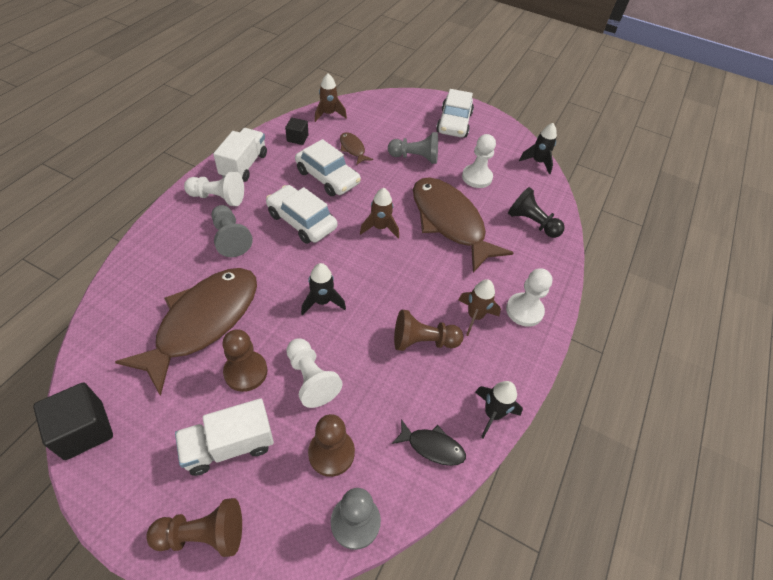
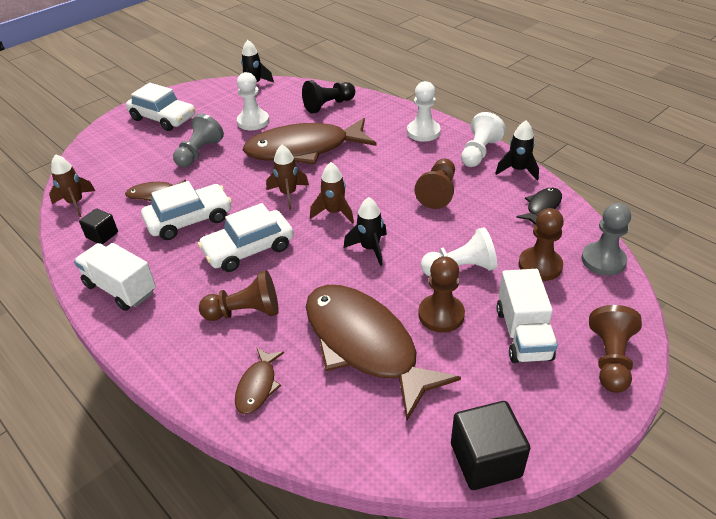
camera: 65 degrees left, 10 degrees down
(156, 265) = (258, 386): none -> brown fish
(218, 198) = (167, 318): white pawn -> white pawn (479, 152)
(230, 238) = (245, 312): grey pawn -> brown pawn
(475, 316) = (420, 158): brown rocket -> brown rocket (334, 212)

